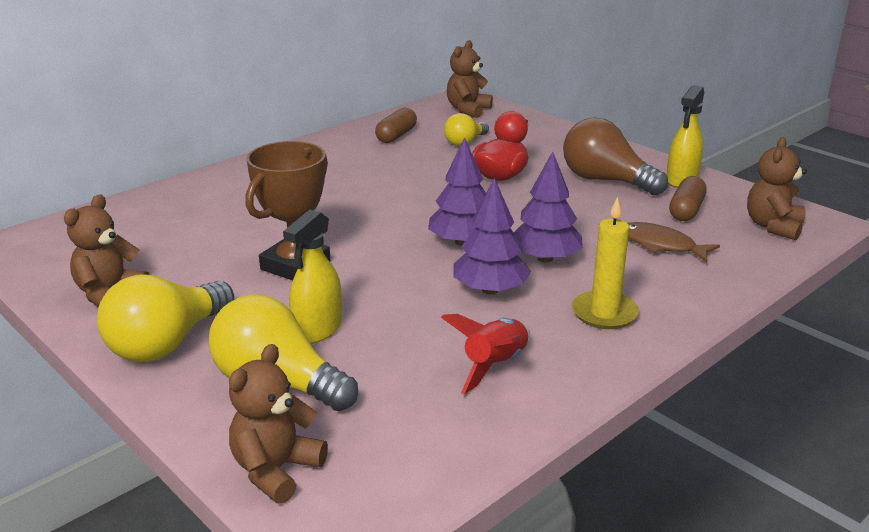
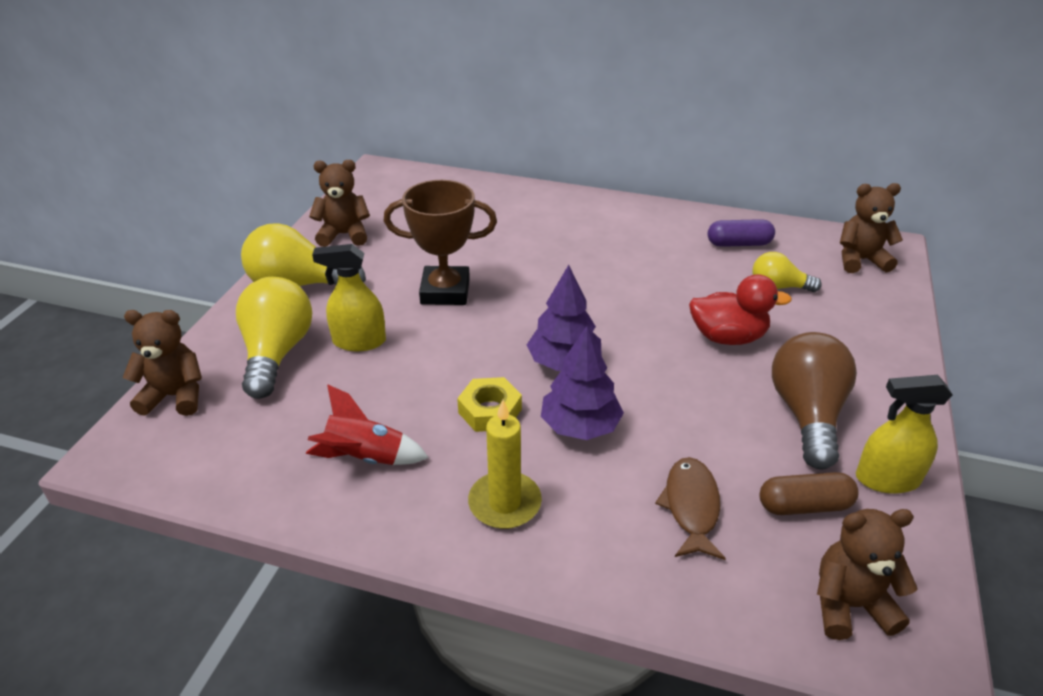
camera: 60 degrees right, 10 degrees up
(396, 136) = (739, 244): brown capsule -> purple capsule
(490, 290) = (490, 411): purple tree -> yellow nut

